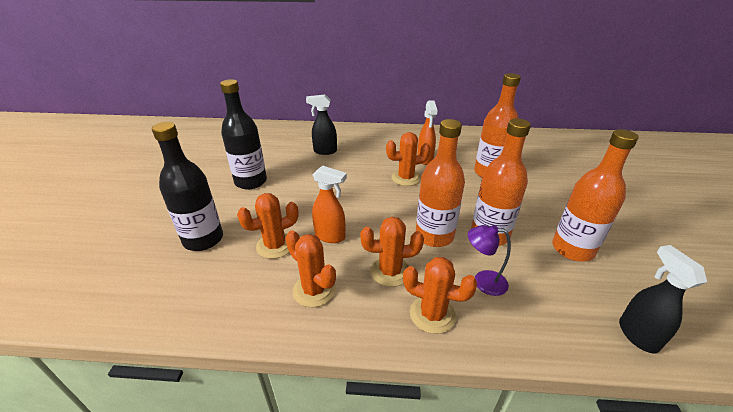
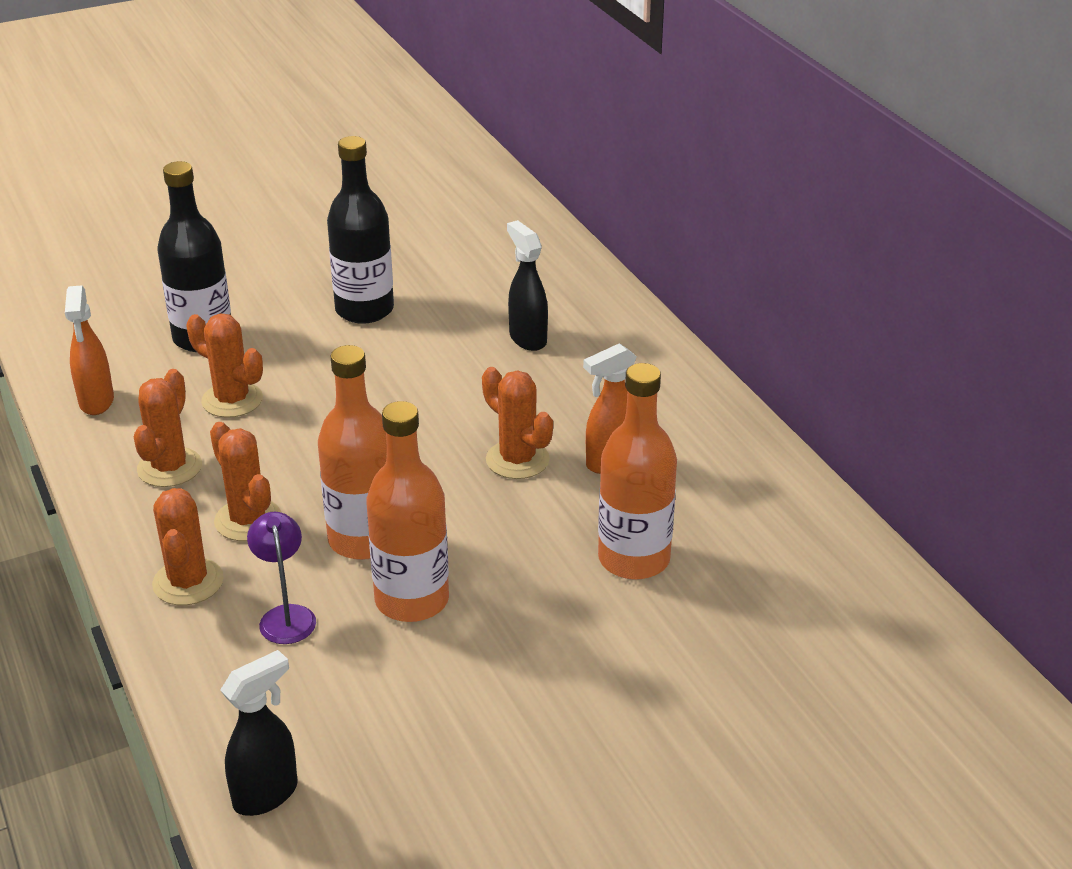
camera: 60 degrees right, 0 degrees up
(330, 236) = (286, 439): orange spray bottle -> orange spray bottle (96, 402)
(572, 249) = (443, 707): orange bottle -> none

